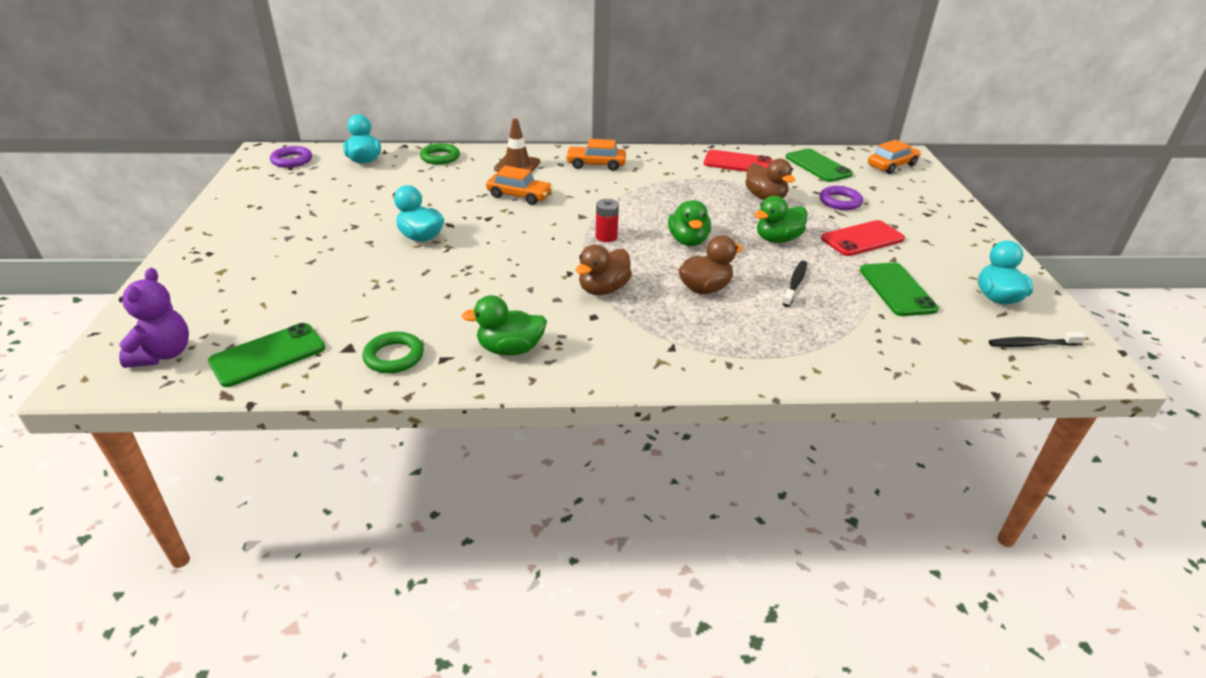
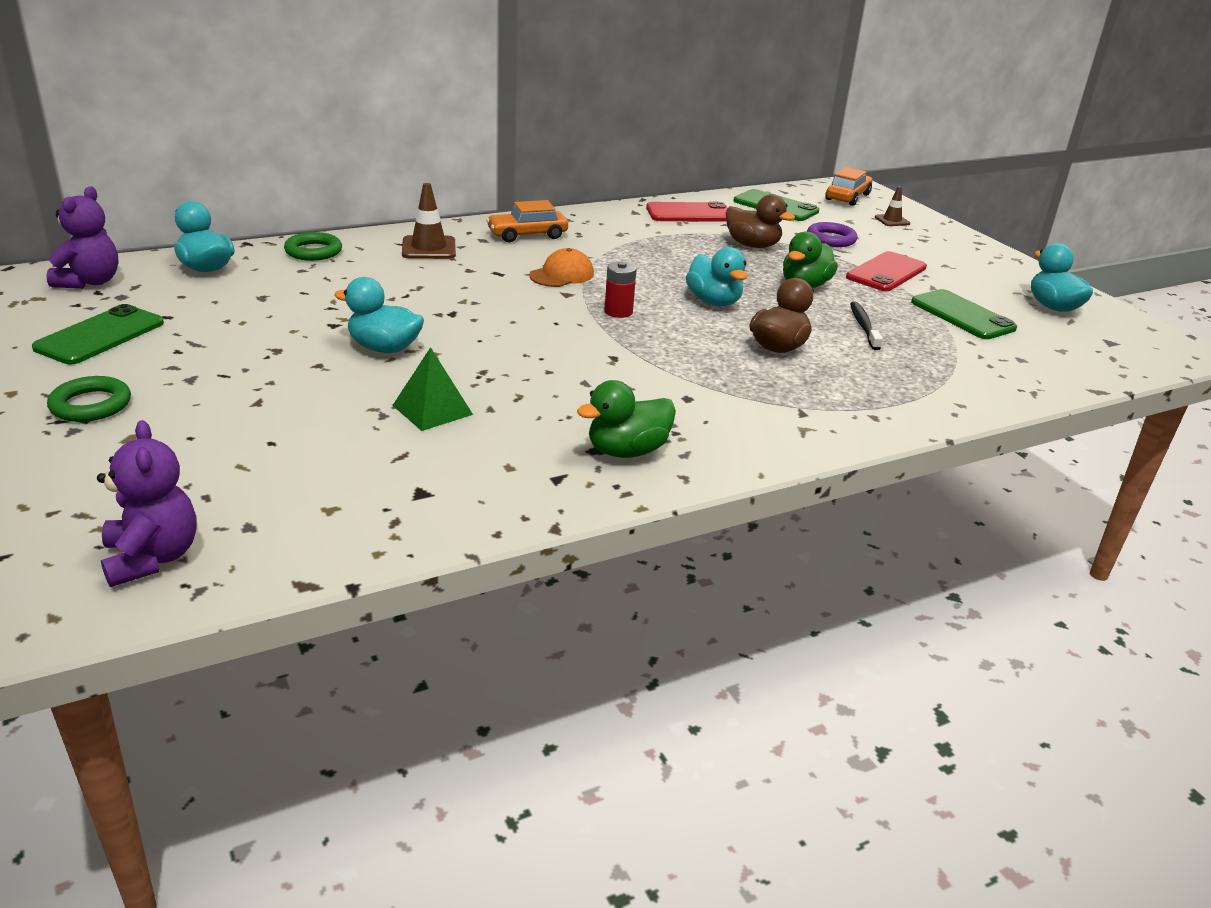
camera: 25 degrees left, 5 degrees down
(268, 355) = (316, 525): green phone -> green phone (100, 335)
(292, 160) = (90, 282): purple ring -> purple teddy bear
(394, 356) = (492, 489): green ring -> green ring (91, 405)
(410, 289) = (432, 410): none -> green pyramid
(519, 196) = (467, 282): orange car -> none
(592, 200) = (562, 275): none -> orange cap
(603, 289) = (670, 367): brown duck -> none
(688, 241) = (714, 302): green duck -> turquoise duck
(913, 192) = (892, 220): none -> brown traffic cone
(1032, 344) = (1119, 343): black toothbrush -> none

